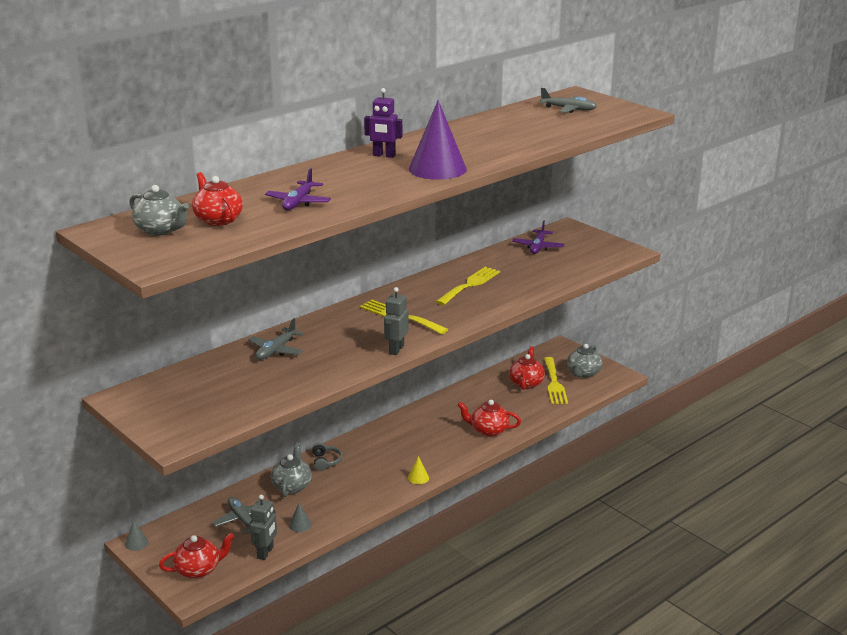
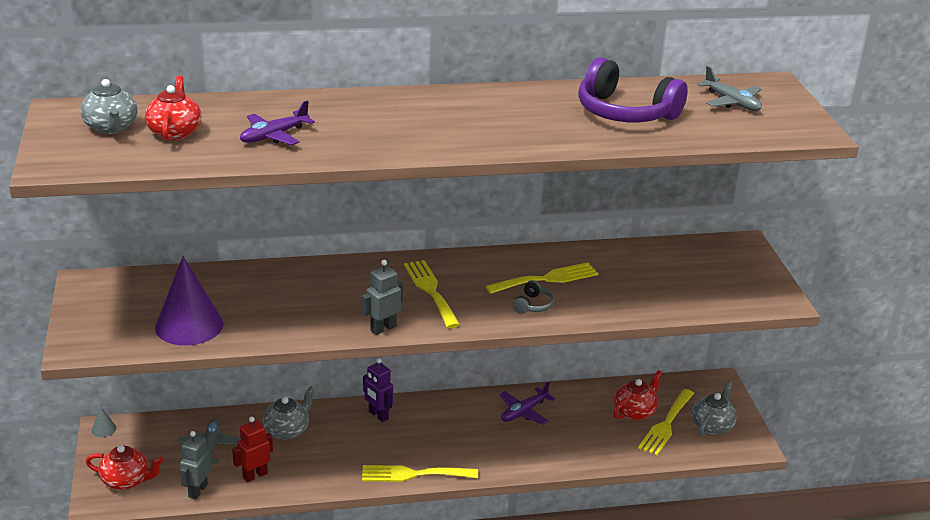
camera: 30 degrees right, 5 degrees up
(265, 553) = (197, 490): grey robot -> grey robot turned 150 degrees clockwise
(276, 350) = (271, 285): grey plane -> none
(300, 525) = (255, 475): grey cone -> red robot
(326, 461) = (343, 417): grey headphones -> grey headphones (533, 305)
(384, 155) = (438, 104): purple robot -> purple robot (378, 415)
(418, 477) = (413, 474): yellow cone -> yellow fork
(437, 169) = (468, 138): purple cone -> purple cone (189, 325)
(488, 430) = (538, 451): red teapot -> none
(513, 130) = (625, 112): none -> purple headphones
(538, 247) = (677, 258): purple plane -> purple plane (523, 412)
(583, 373) = (712, 426): grey teapot -> grey teapot turned 150 degrees clockwise

